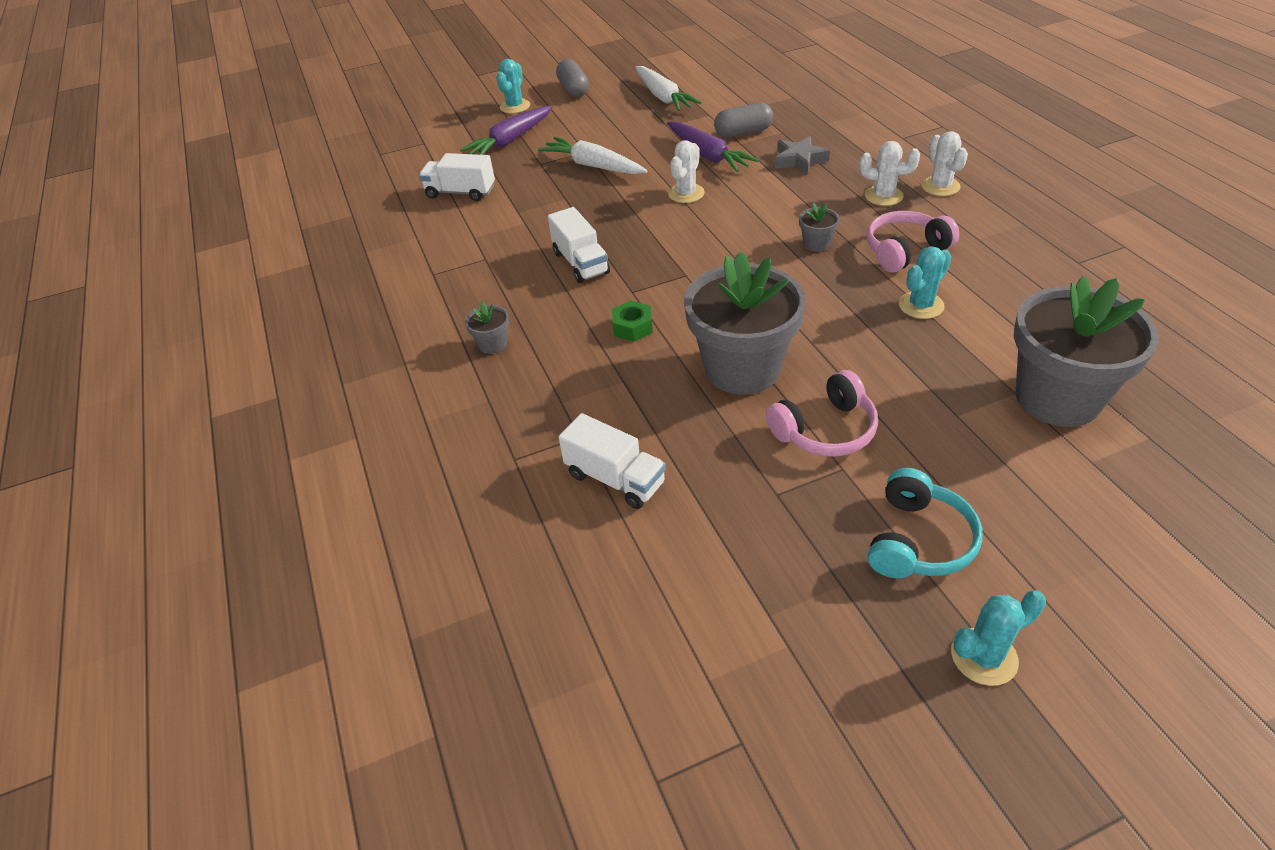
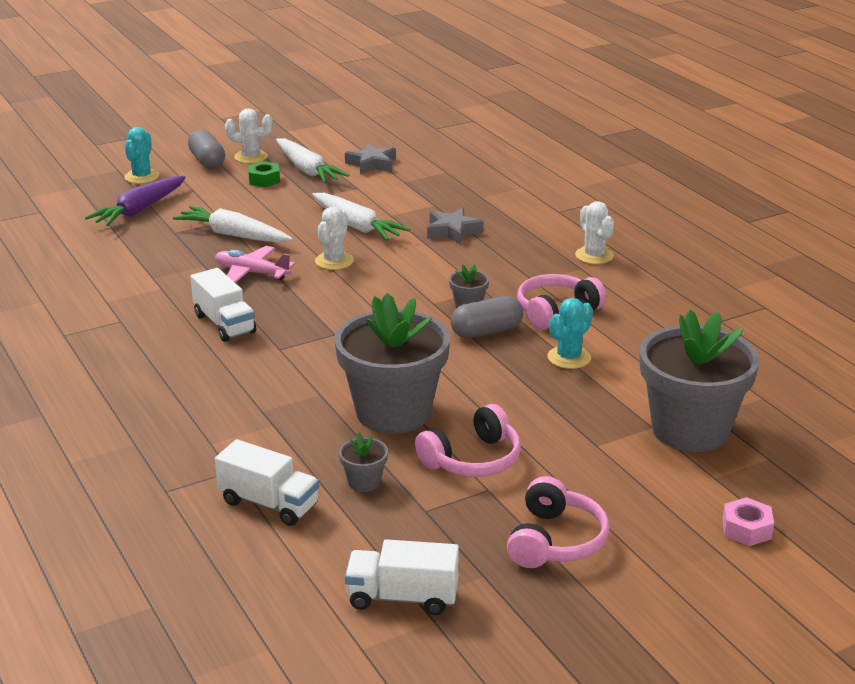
camera: 10 degrees left, 15 degrees down
(460, 192) = (87, 259): white truck -> white truck (402, 597)
(493, 344) = (135, 396): grey flower pot -> grey flower pot (364, 482)
(608, 206) = (252, 273): none -> pink plane
(632, 327) = (281, 379): green nut -> green nut (264, 180)
(708, 155) = (356, 226): purple carrot -> white carrot
(722, 90) = (372, 164): none -> grey star
(743, 132) = (394, 205): grey capsule -> grey capsule (486, 331)
(883, 196) = (537, 264): white cactus -> white cactus (251, 157)
(918, 540) = (555, 541): turquoise headphones -> pink headphones
(984, 657) = (608, 620): turquoise cactus -> none
(1134, 534) = (746, 529): none -> pink nut

